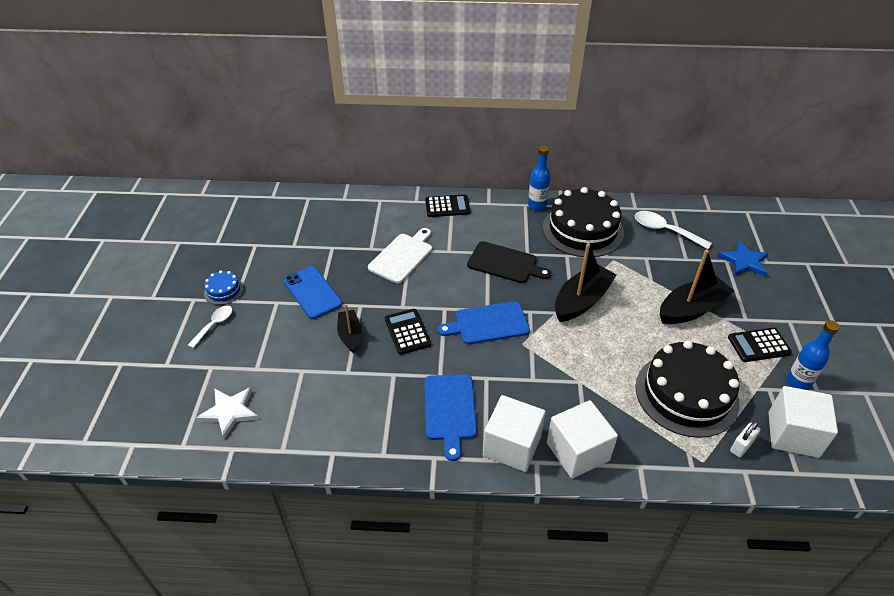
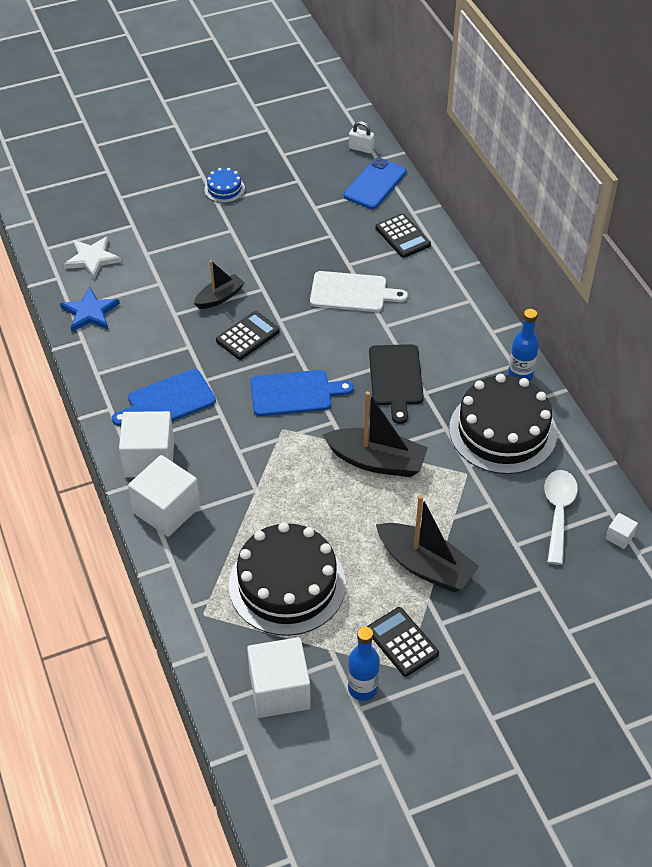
camera: 65 degrees right, 5 degrees up
(214, 325) = (180, 203): white spoon -> none
(312, 292) = (259, 248): blue phone -> blue phone (375, 184)
(447, 206) = (460, 299): black calculator -> black calculator (403, 236)
(488, 323) = (295, 393): blue cutting board -> blue cutting board turned 120 degrees clockwise
(694, 213) = (619, 537): none -> white cube
(741, 446) = (239, 644): white padlock -> white padlock (361, 148)
(744, 261) = (551, 607): blue star -> blue star (90, 312)

